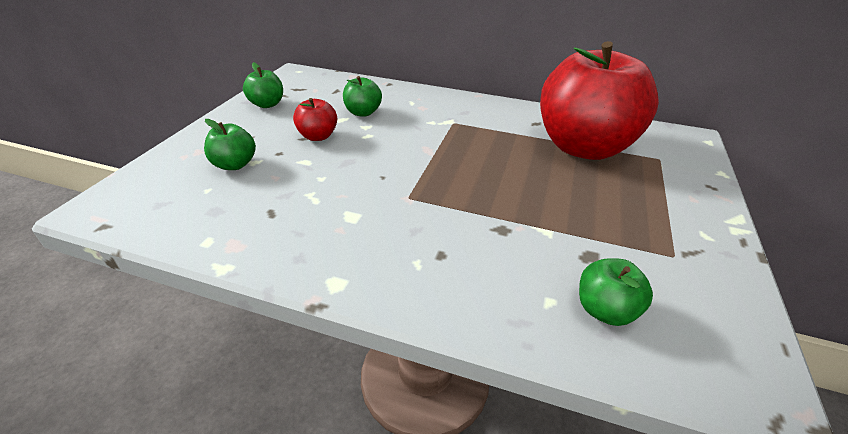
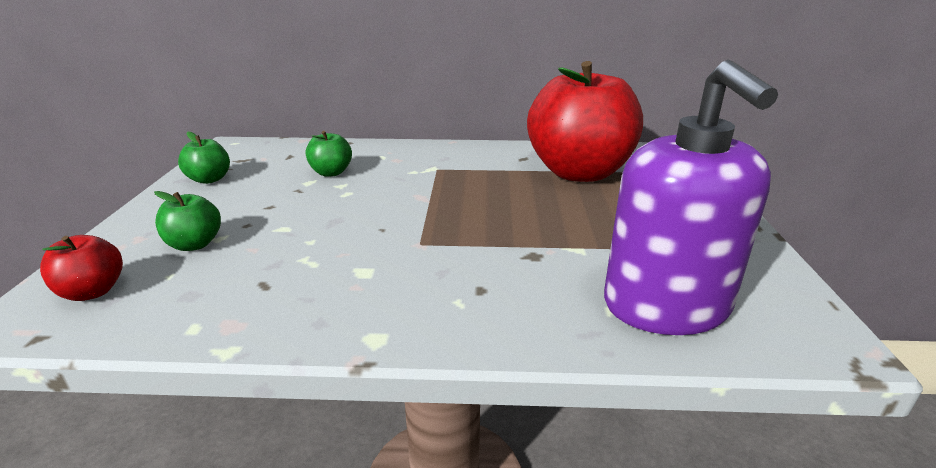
camera: 15 degrees left, 10 degrees down
(318, 136) = (287, 202): red apple -> red apple (92, 292)
(605, 310) = (666, 306): green apple -> purple soap dispenser

